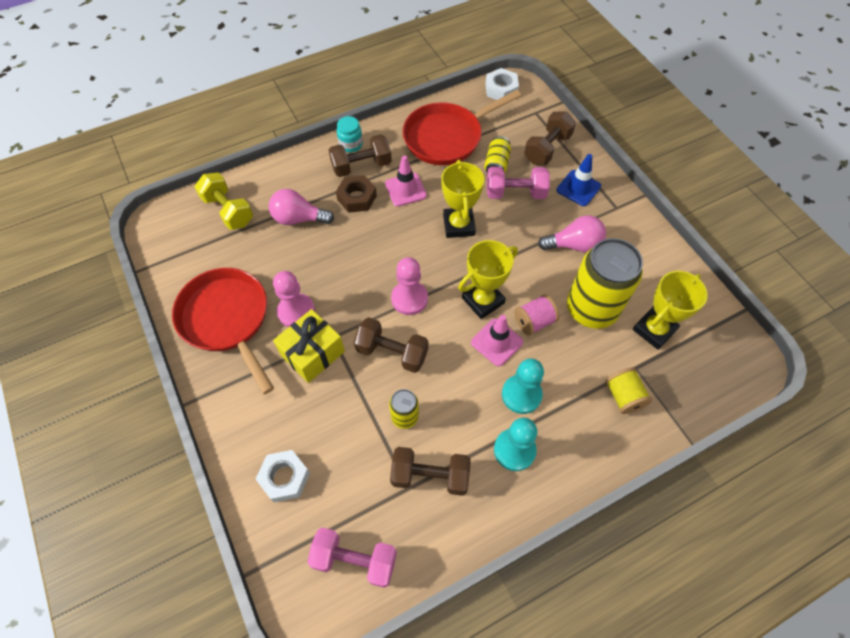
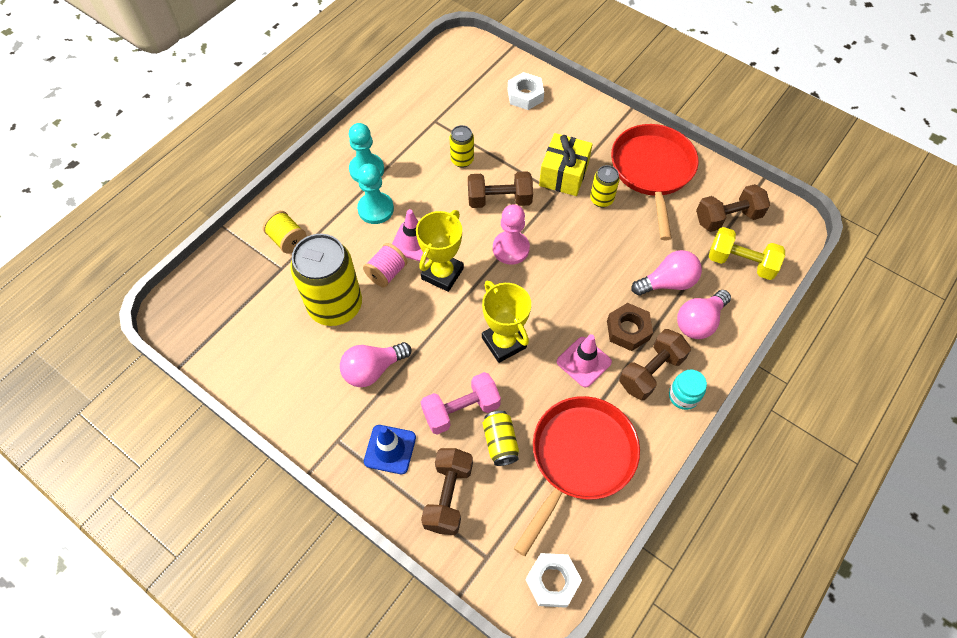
camera: 155 degrees right, 0 degrees up
(227, 320) = (652, 171): red pan -> red pan turned 120 degrees counterclockwise
(296, 312) = (601, 199): pink pawn -> yellow can
(299, 183) = (699, 322): none -> pink light bulb
(355, 560) = (449, 74): pink dumbbell -> none
(430, 476) = (423, 132): brown dumbbell -> brown dumbbell (727, 218)
(654, 330) = (270, 309): yellow trophy -> none

